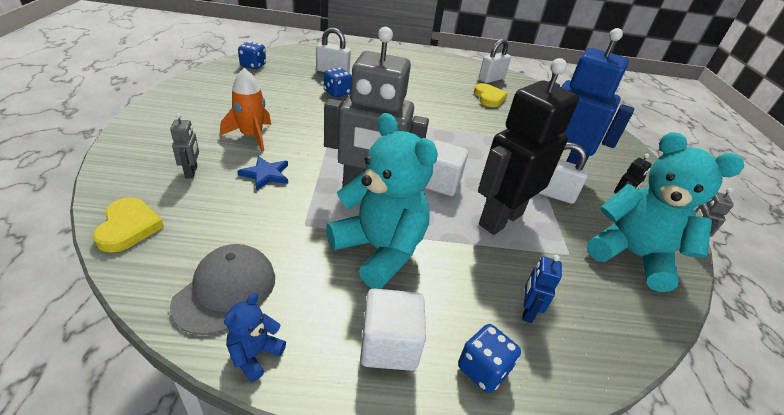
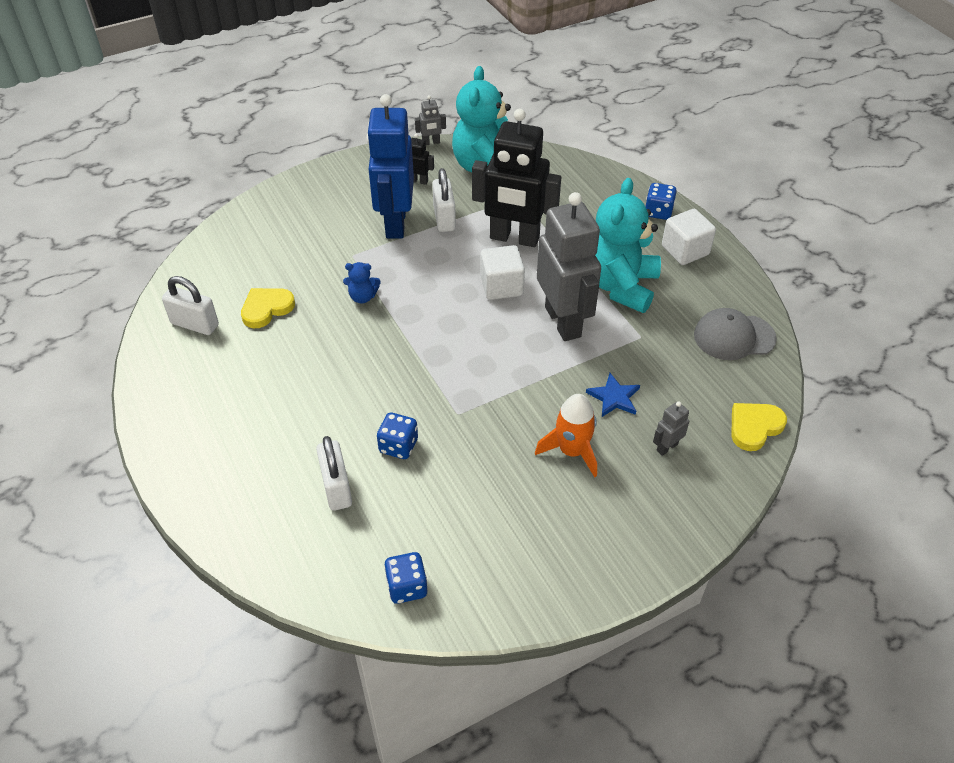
camera: 115 degrees left, 10 degrees up
(254, 354) = (751, 297): blue teddy bear -> blue teddy bear (363, 297)
(527, 311) = (597, 205): blue robot -> none

